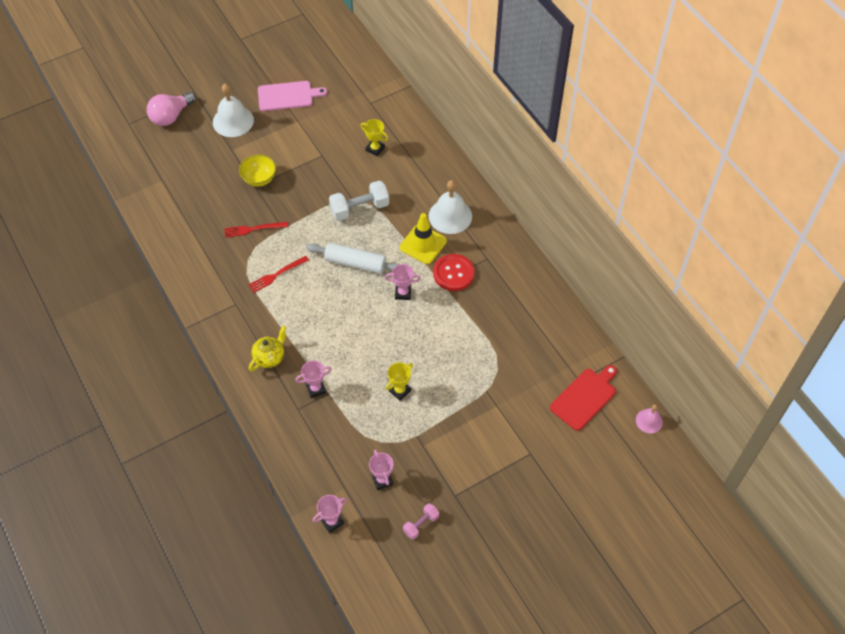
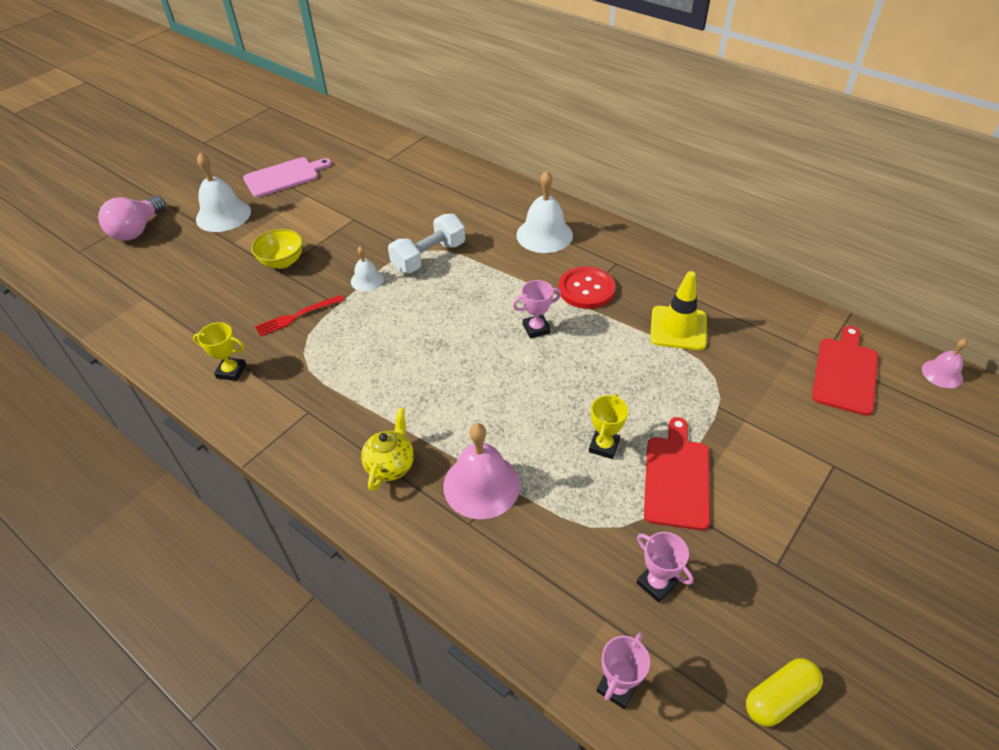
camera: 20 degrees left, 10 degrees down
(277, 274) = (353, 358): red fork -> none
(309, 214) = (367, 280): none -> white bell
(316, 389) = (481, 485): pink trophy -> pink bell
(355, 263) = (455, 314): white rolling pin -> none
(375, 149) = (416, 197): yellow trophy -> yellow trophy (231, 371)
(410, 558) = (779, 697): none -> yellow capsule
(421, 524) = (758, 632): pink dumbbell -> none
(423, 244) = (529, 271): yellow traffic cone -> yellow traffic cone (678, 328)
(431, 426) = (677, 478): none -> red cutting board

